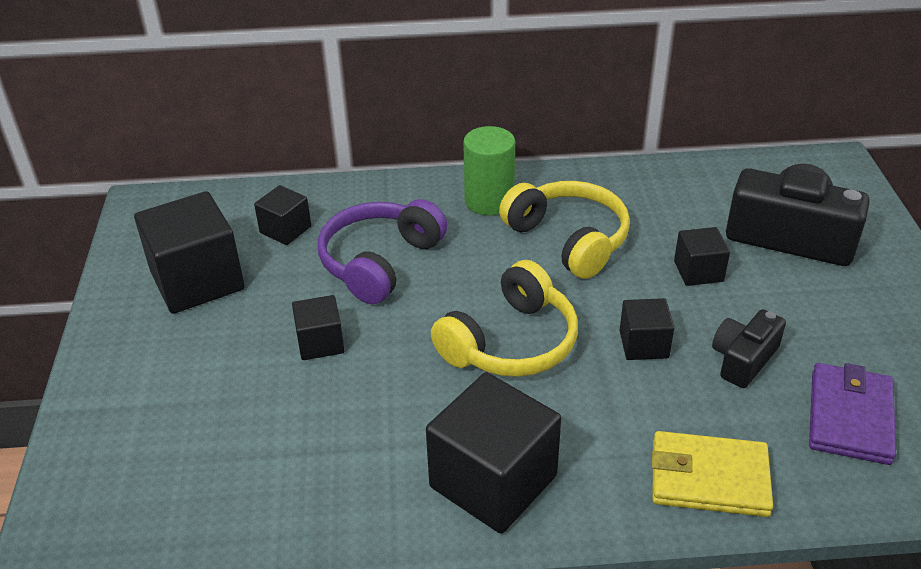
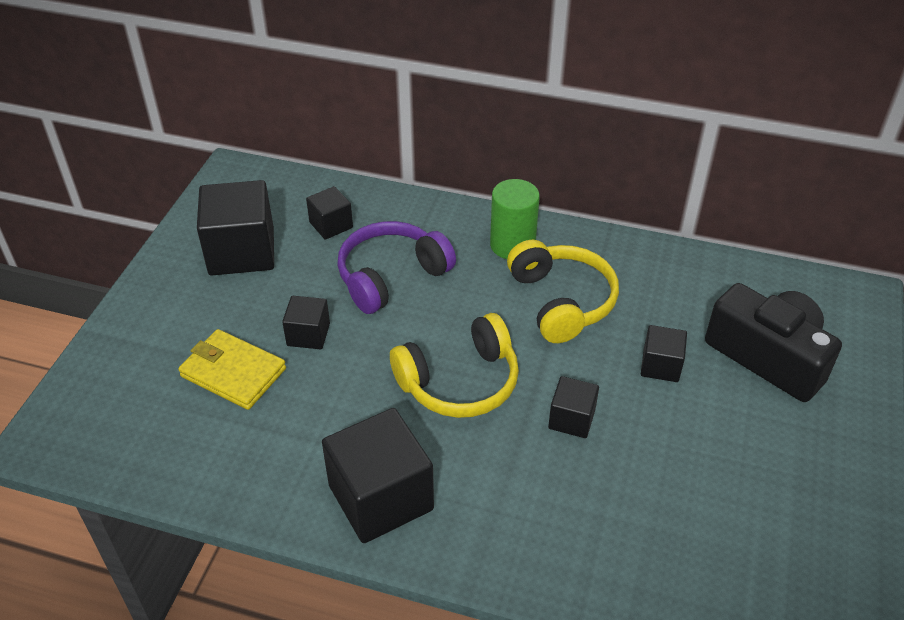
camera: 20 degrees right, 5 degrees up
(709, 478) = (558, 556): yellow wallet -> yellow wallet (233, 372)
(743, 359) = (652, 460): black camera -> none
(850, 417) = (716, 545): purple wallet -> none

